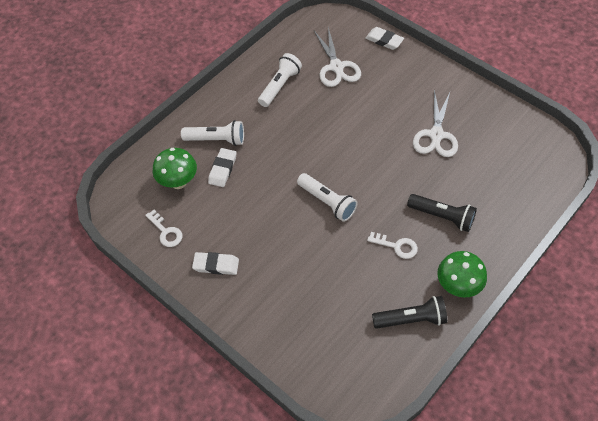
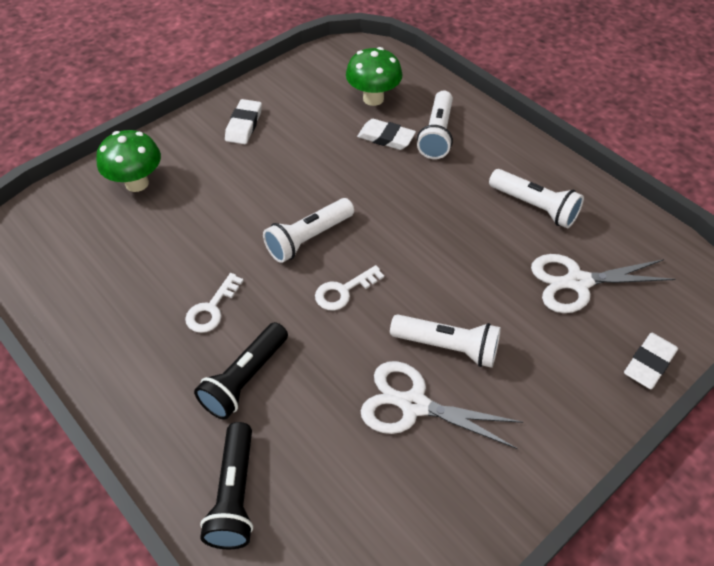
camera: 95 degrees right, 5 degrees down
(166, 232) = (303, 87): white key -> white key (343, 291)
(395, 123) = (447, 347): none -> white flashlight
(411, 319) = (93, 306): black flashlight -> black flashlight (235, 494)
(458, 286) = (119, 374): green mushroom -> green mushroom (137, 183)

